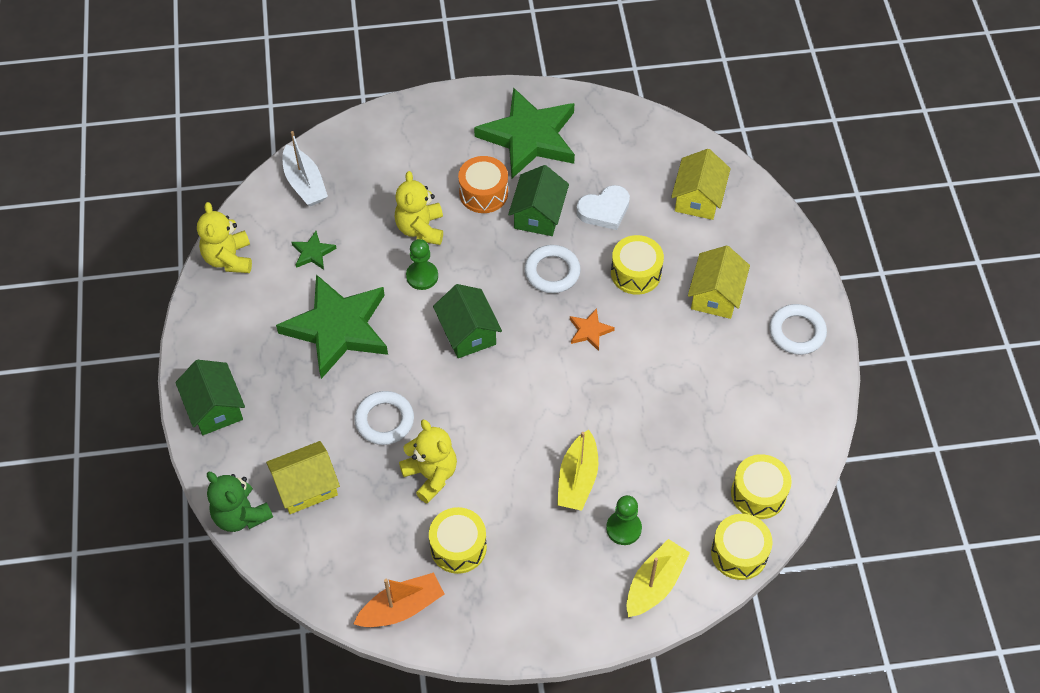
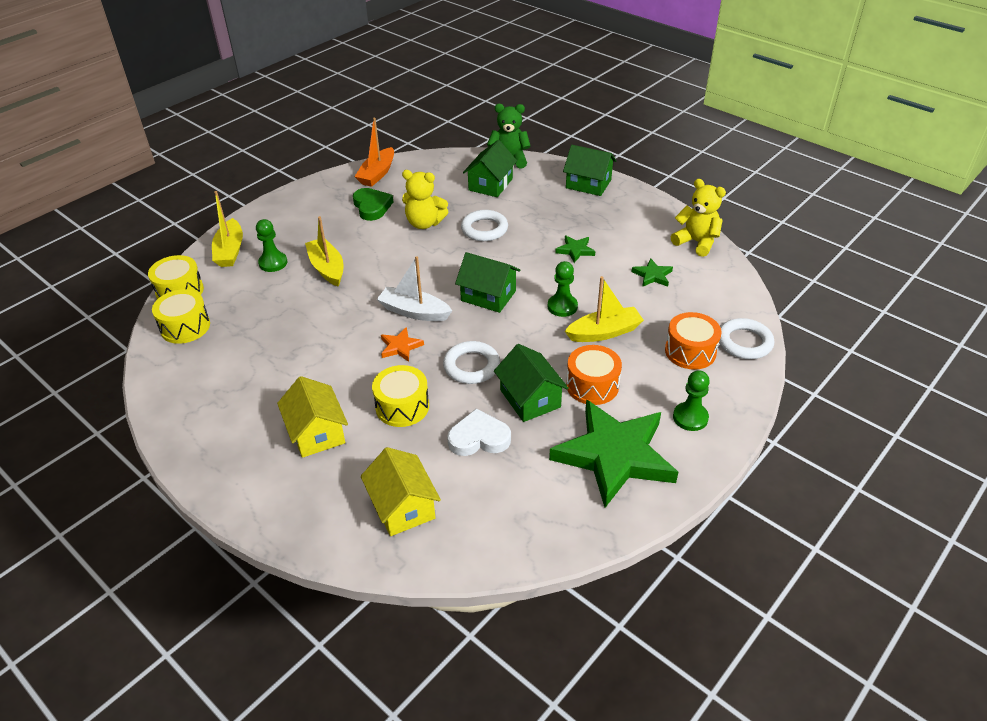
camera: 140 degrees right, 15 degrees down
(305, 183) = (724, 308): white boat -> white boat (414, 312)
(306, 486) = (490, 184): yellow house -> green house
(338, 328) = (575, 250): green star -> green star, size x0.41
(381, 169) = (690, 351): none -> orange drum
(420, 229) = (604, 332): yellow teddy bear -> yellow boat
(449, 126) = (690, 417): none -> green pawn
(458, 547) = (372, 207): yellow drum -> green heart
(604, 210) = (479, 438): white heart -> white heart turned 60 degrees clockwise
(797, 332) = (219, 448): white ring -> white ring (744, 342)

